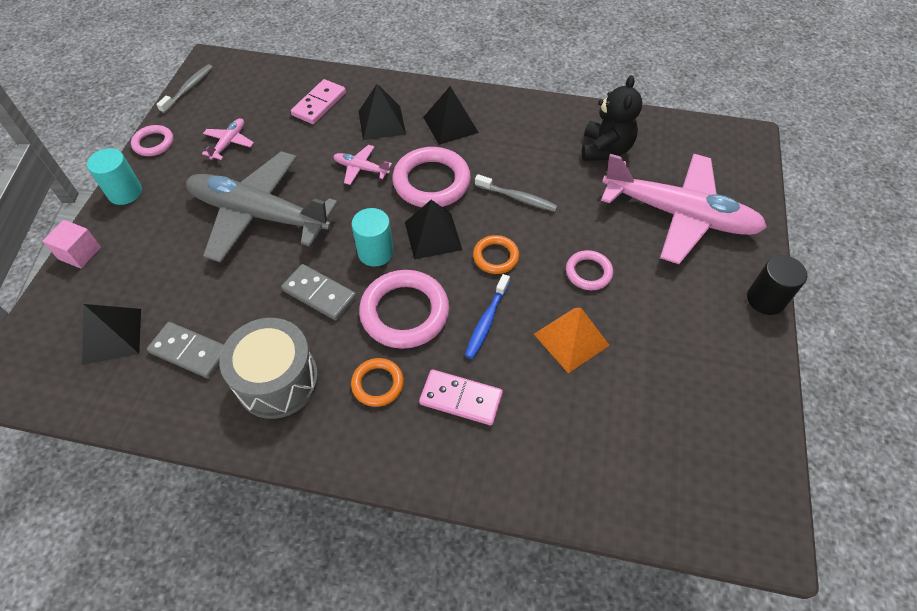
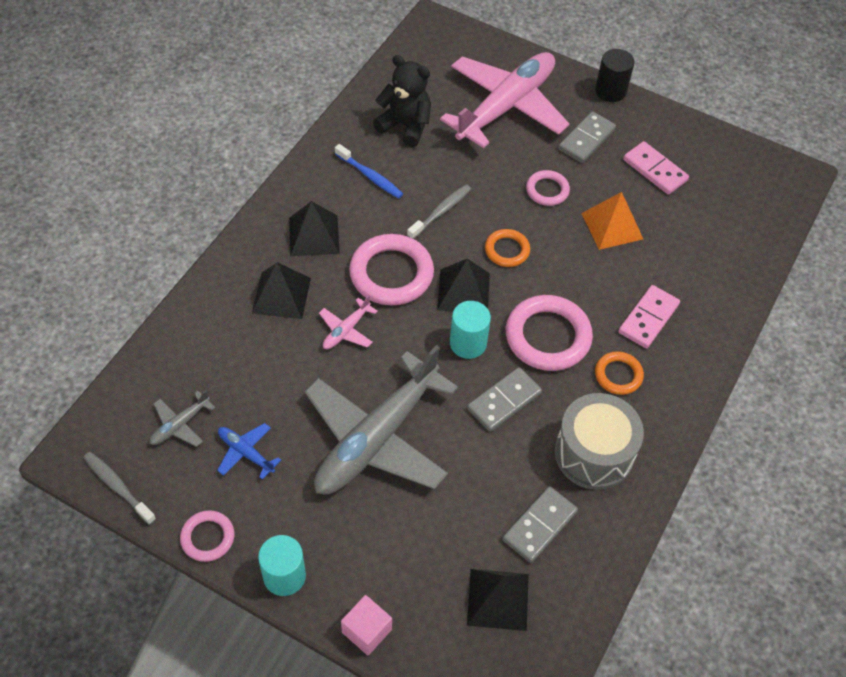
camera: 75 degrees left, 0 degrees up
(229, 143) = (246, 453): pink plane -> blue plane
(246, 103) = (180, 425): none -> grey plane
(319, 104) = (220, 348): pink domino -> pink domino (655, 170)
(486, 321) = (576, 278): blue toothbrush -> blue toothbrush (370, 176)
(678, 292) = (586, 139): none -> grey domino

